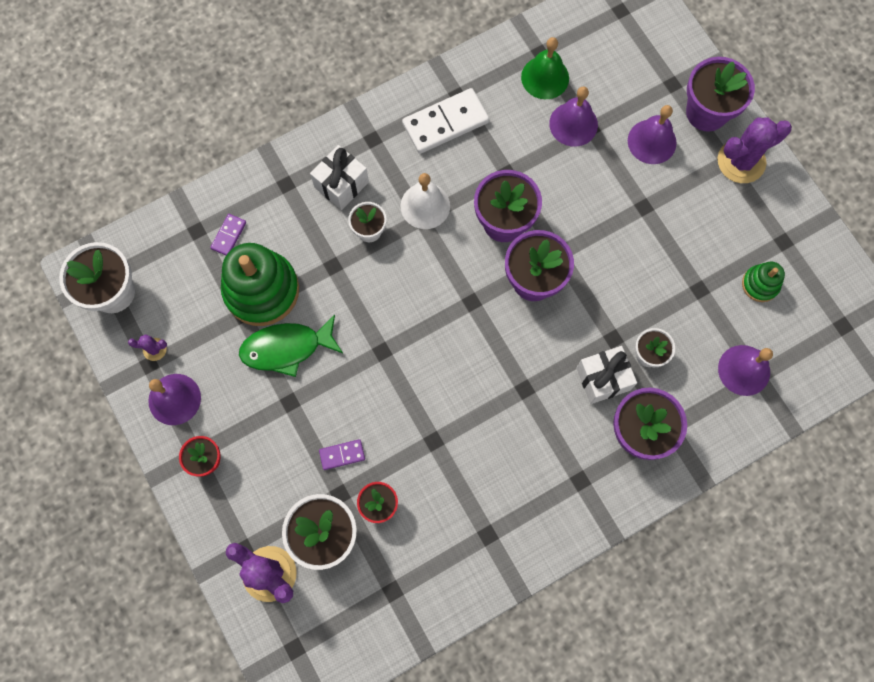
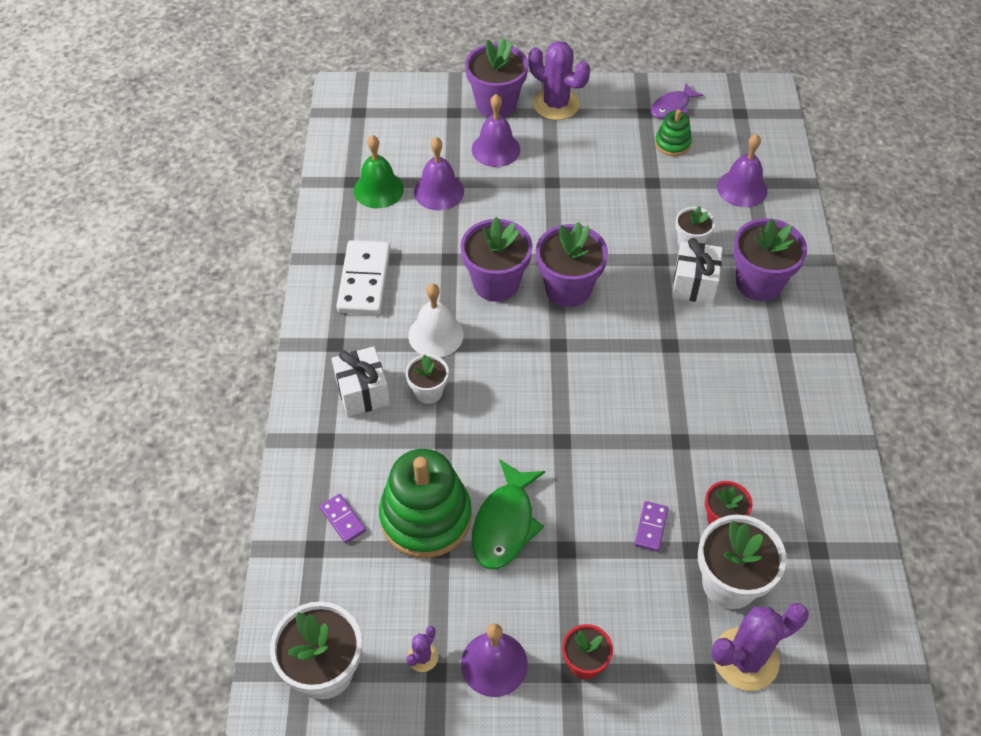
camera: 60 degrees left, 20 degrees down
(741, 161) = (556, 104): purple cactus -> purple cactus turned 60 degrees counterclockwise
(808, 262) = (672, 107): none -> purple fish

